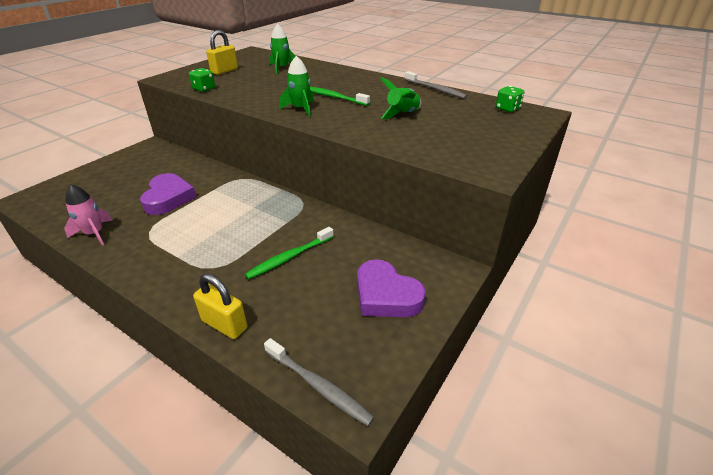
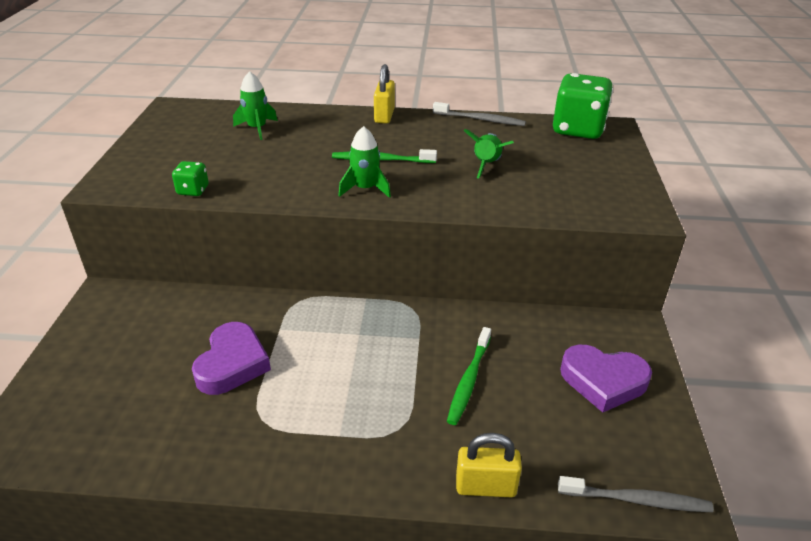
camera: 30 degrees left, 0 degrees up
(94, 234) = (187, 454): pink rocket -> none
(168, 198) = (232, 364): purple heart -> purple heart turned 45 degrees clockwise
(224, 71) = (180, 152): yellow padlock -> yellow padlock (384, 116)
(507, 109) = (577, 129): green dice -> green dice, size x2.15

